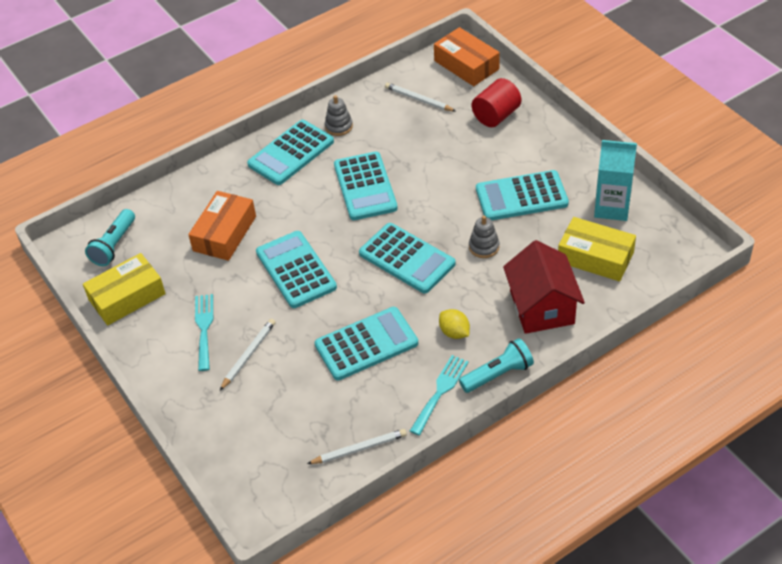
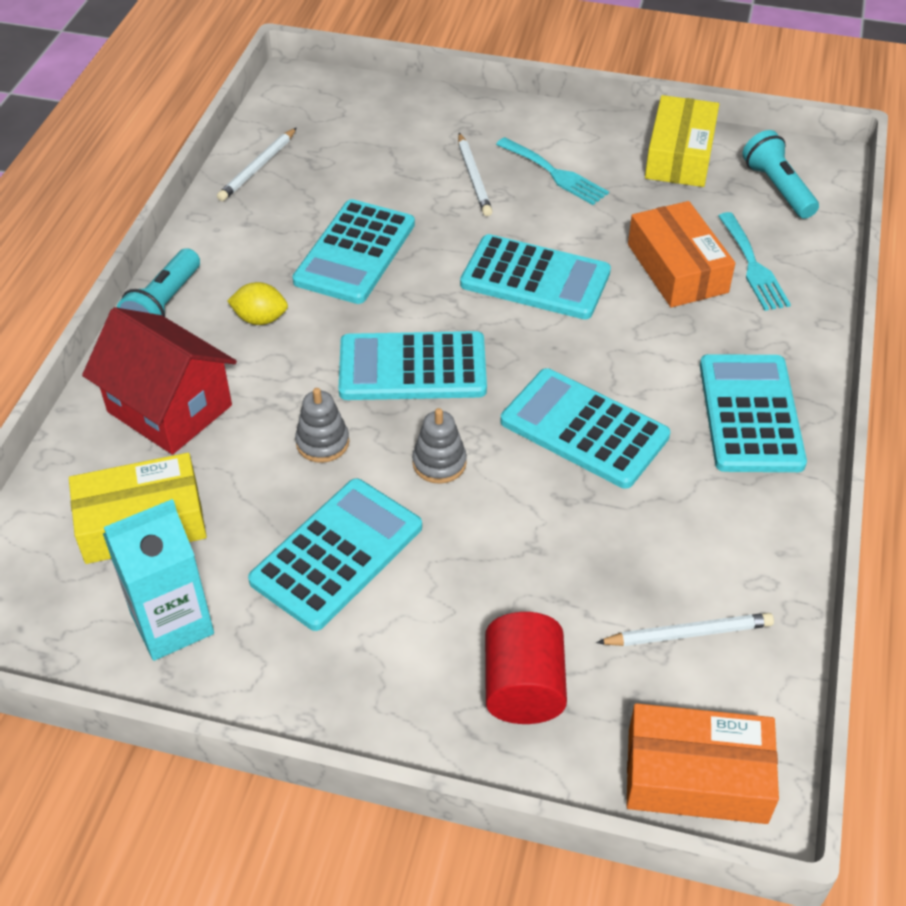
camera: 135 degrees right, 0 degrees up
(339, 126) = (744, 498): grey stacking toy -> grey stacking toy (439, 463)
(440, 391) = (219, 255): turquoise fork -> turquoise fork (753, 266)

